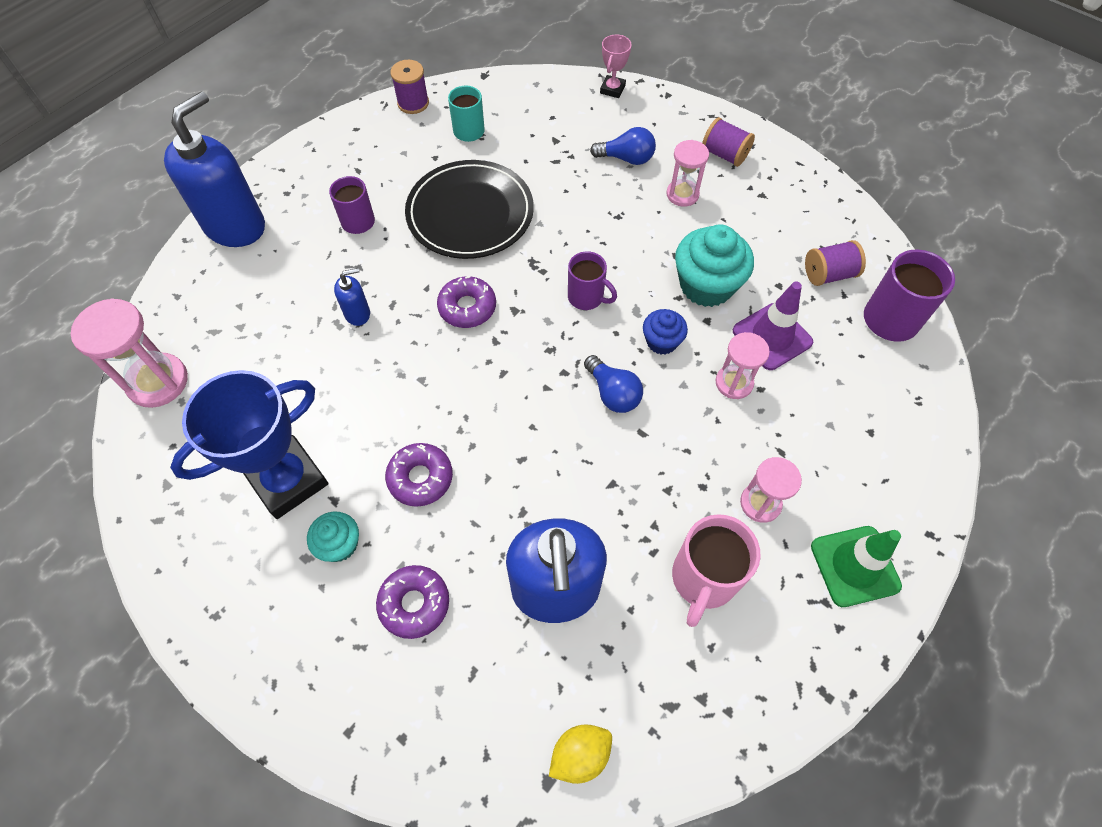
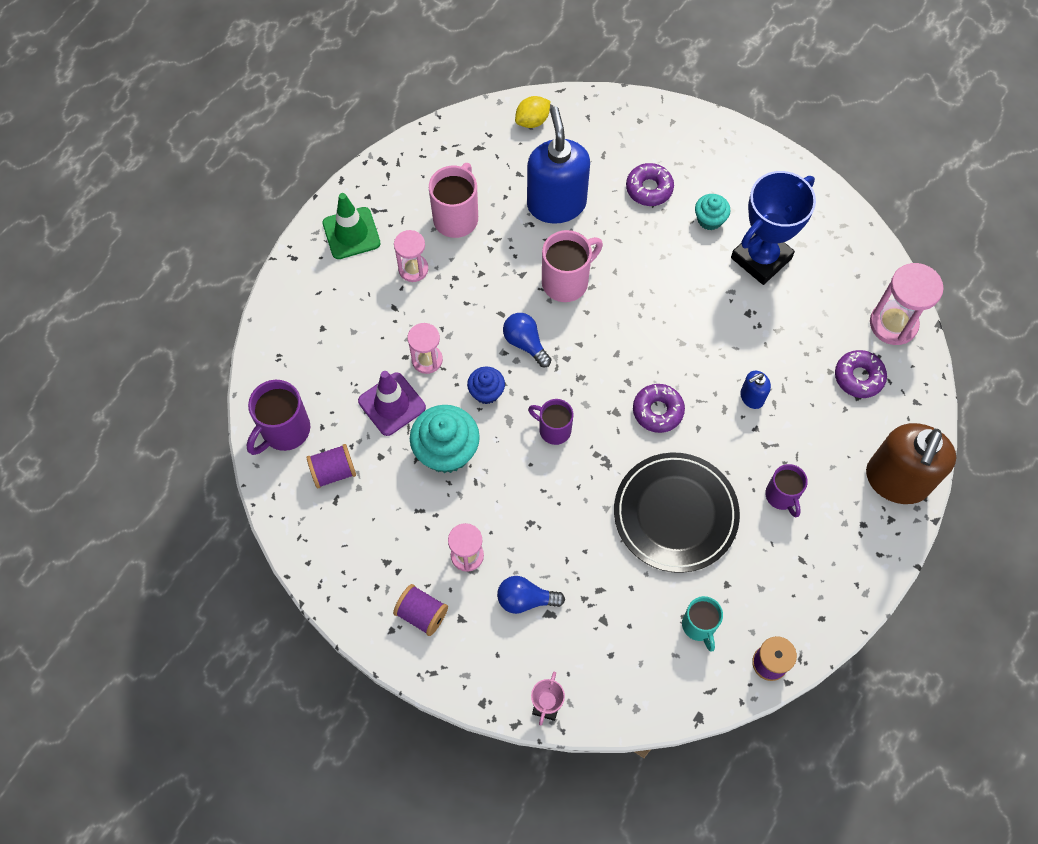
camera: 175 degrees right, 5 degrees up
(235, 226) = (896, 480): blue soap dispenser -> brown soap dispenser
(420, 478) = (664, 267): purple donut -> purple donut (858, 377)
(553, 469) = (567, 281): none -> pink mug

